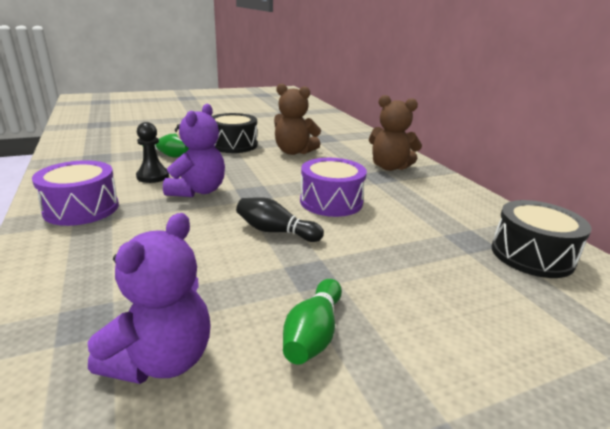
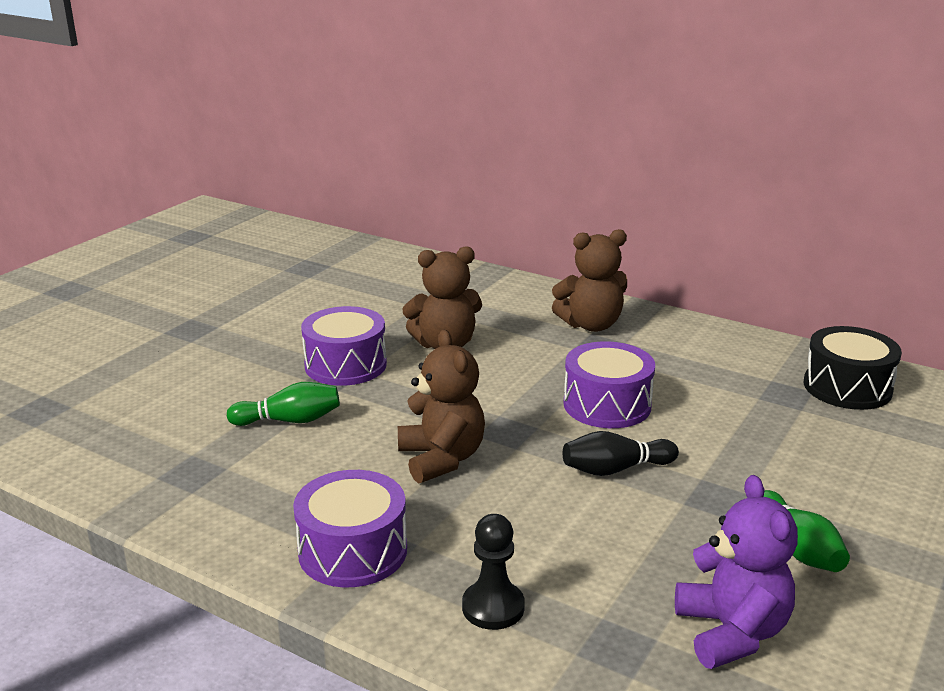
camera: 35 degrees left, 0 degrees up
(153, 176) = (342, 464): black pawn -> black pawn (493, 607)
(198, 191) = (441, 459): purple teddy bear -> brown teddy bear
(233, 145) = (345, 365): black drum -> purple drum

